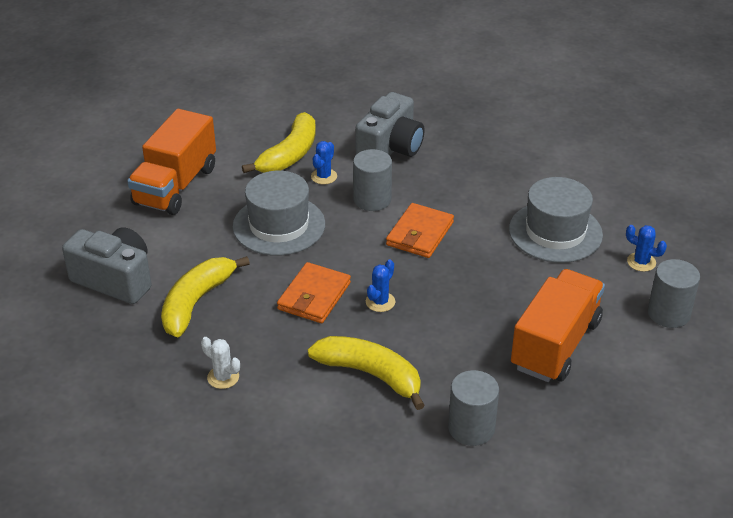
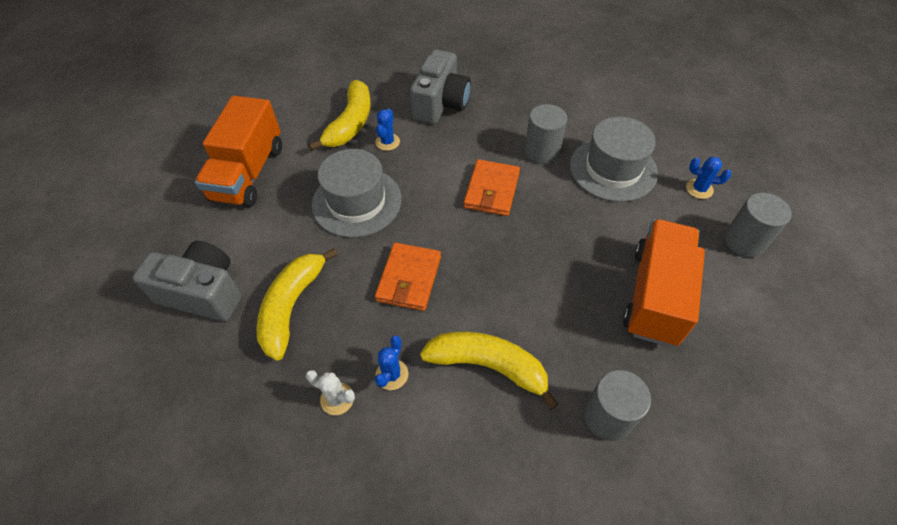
camera: 10 degrees left, 15 degrees up
(372, 199) = (438, 160): grey cylinder -> grey cylinder (542, 151)
(380, 302) = (475, 274): blue cactus -> blue cactus (392, 374)

